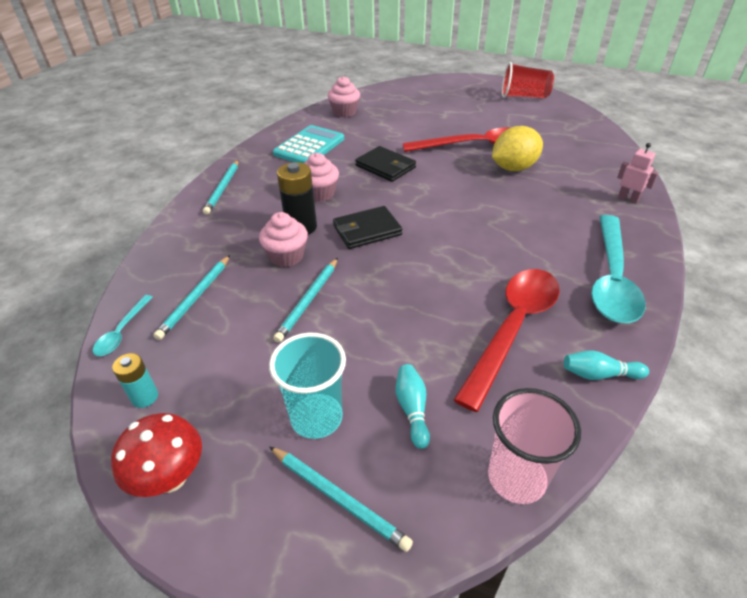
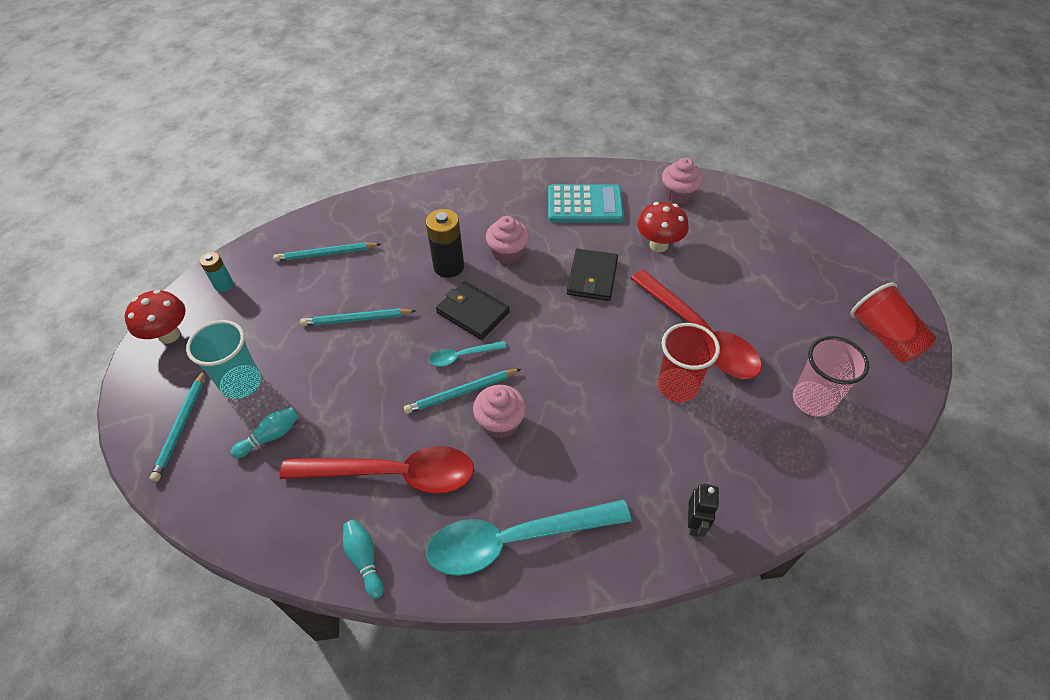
camera: 60 degrees right, 10 degrees up
(122, 332) = (274, 238): turquoise spoon -> turquoise spoon (462, 356)
(223, 188) = (471, 188): turquoise pencil -> turquoise pencil (461, 393)
(286, 256) = (403, 278): pink cupcake -> pink cupcake (500, 422)
(382, 133) = (658, 245): none -> red mushroom
(513, 168) = (677, 386): yellow lemon -> red cup
(516, 478) = (231, 527): pink cup -> pink cup (813, 400)
(628, 198) = (695, 523): pink robot -> black robot

